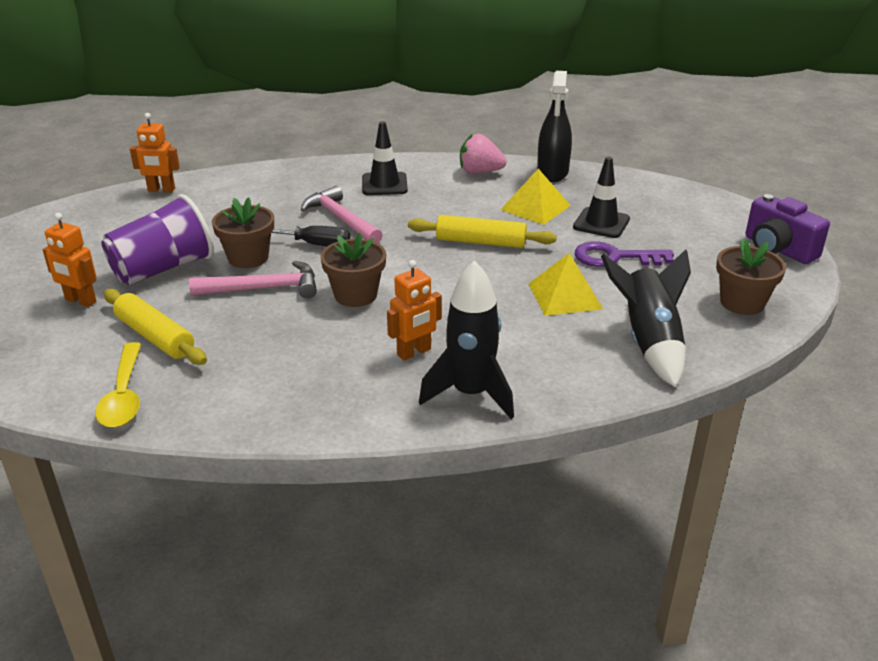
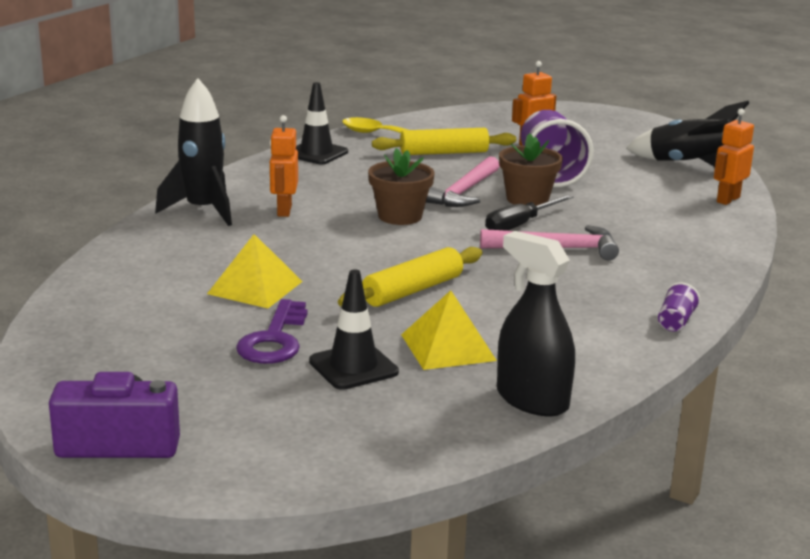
camera: 125 degrees right, 10 degrees down
(384, 184) = (621, 291): black traffic cone -> black traffic cone (316, 153)
(406, 163) = (675, 322): none -> purple cup
(480, 172) = (592, 354): pink strawberry -> none
(615, 257) = (274, 339): purple key -> purple key turned 150 degrees clockwise
(649, 342) = (130, 289): black rocket -> black rocket (689, 165)
(742, 303) = (89, 359): brown flower pot -> none

